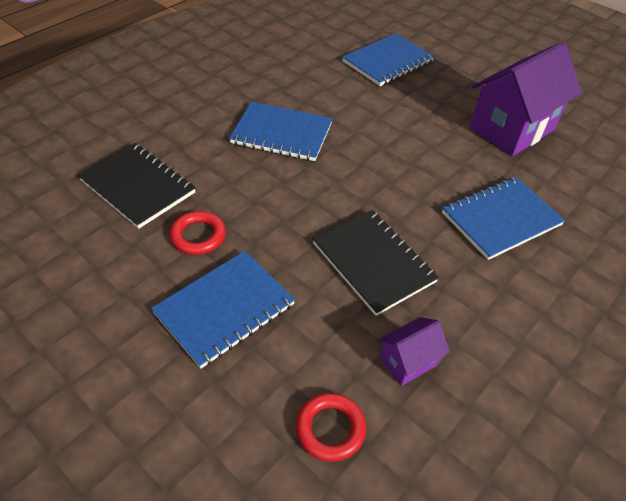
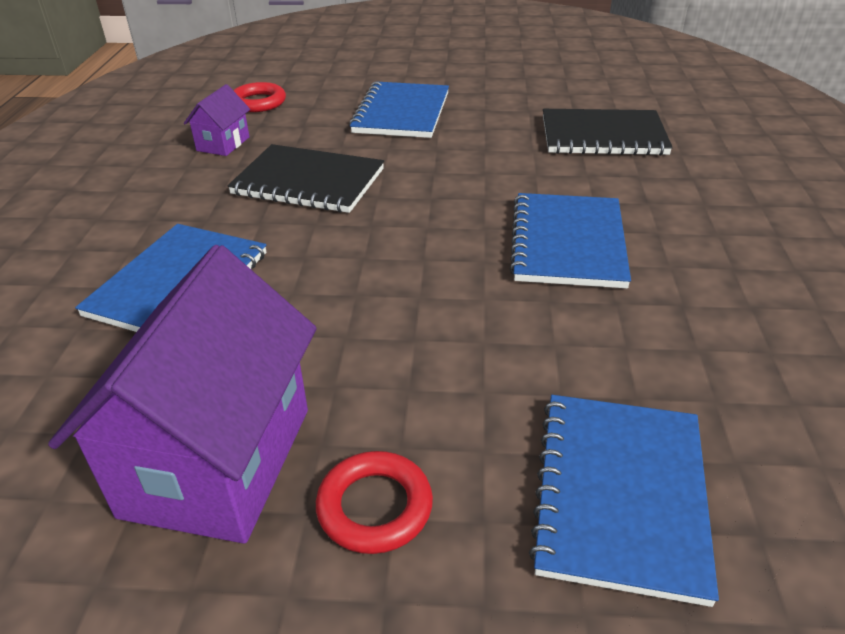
camera: 145 degrees right, 10 degrees down
(198, 236) = (490, 133): red ring -> red ring (374, 507)
(281, 134) = (567, 243): blue notebook -> blue notebook turned 60 degrees counterclockwise

